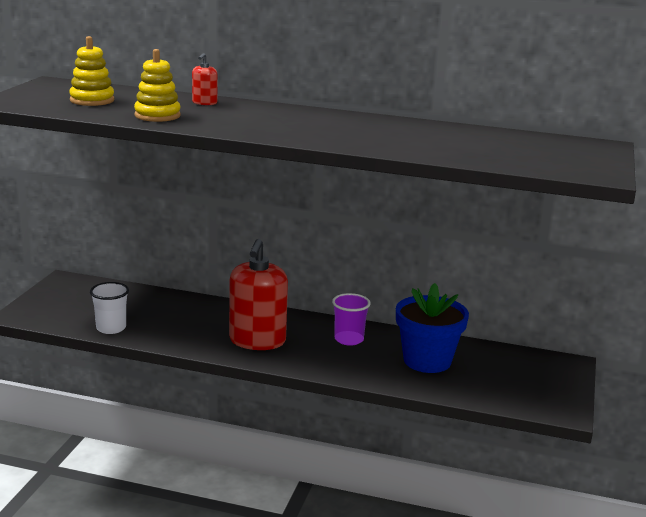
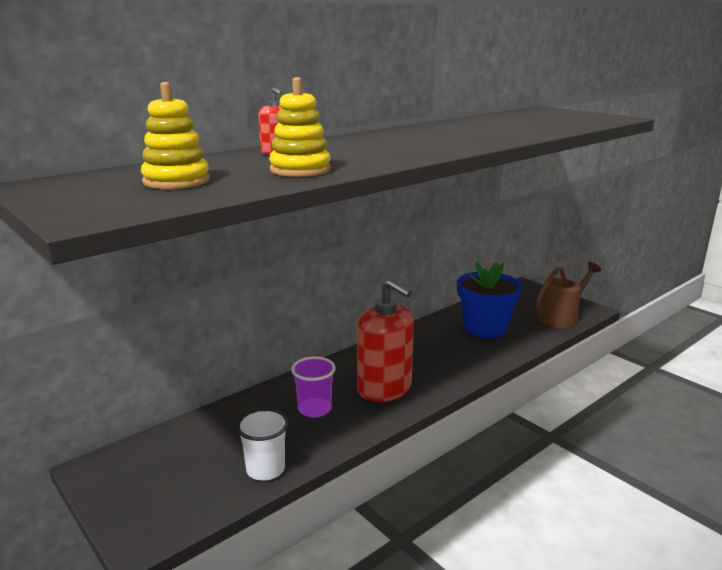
camera: 55 degrees left, 0 degrees up
(349, 339) = (422, 346): purple cup -> purple cup (314, 409)
(516, 397) = (561, 317): none -> brown watering can

